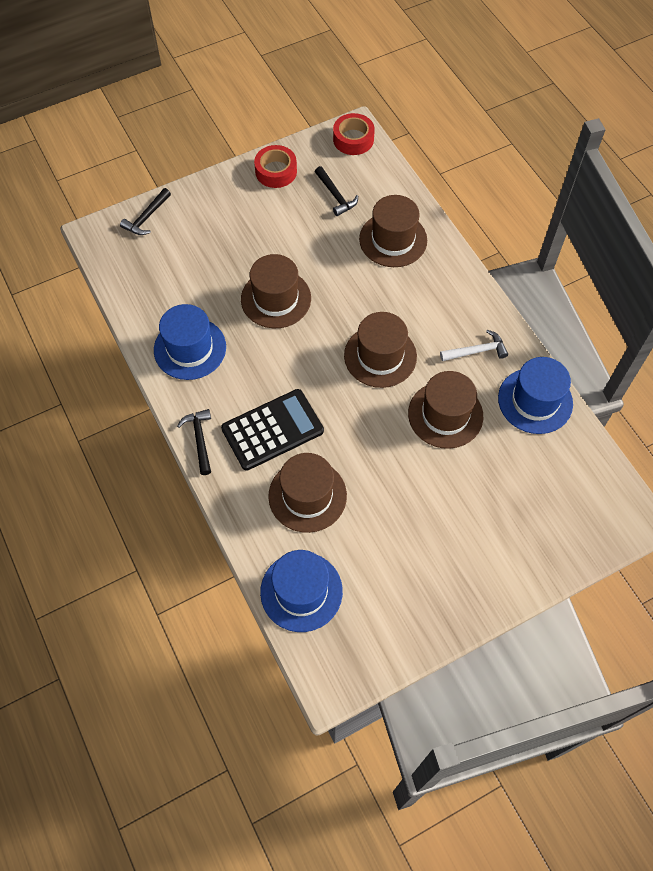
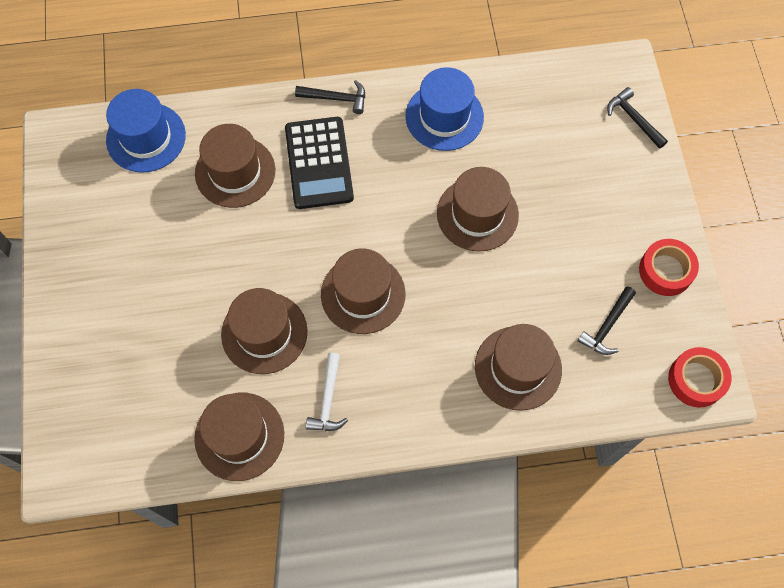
camera: 110 degrees right, 5 degrees up
(335, 195) = (607, 326): black hammer -> black hammer turned 45 degrees counterclockwise
(535, 400) = (239, 436): blue hat -> brown hat

